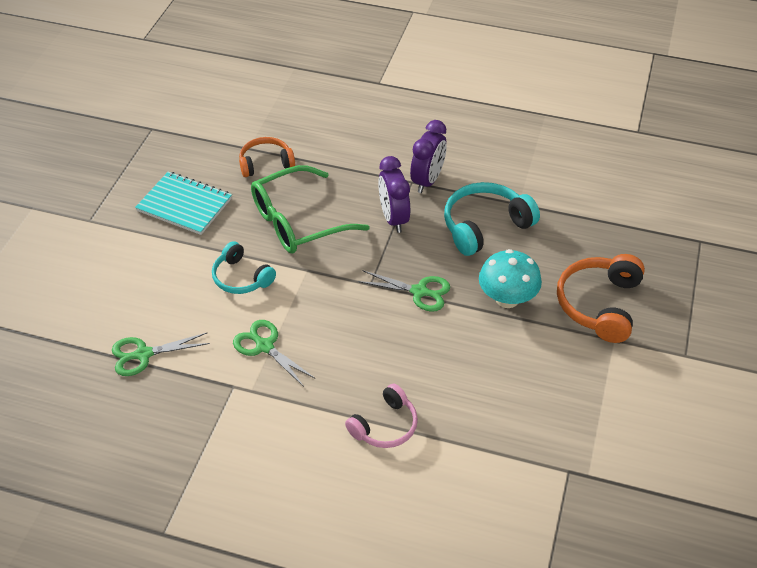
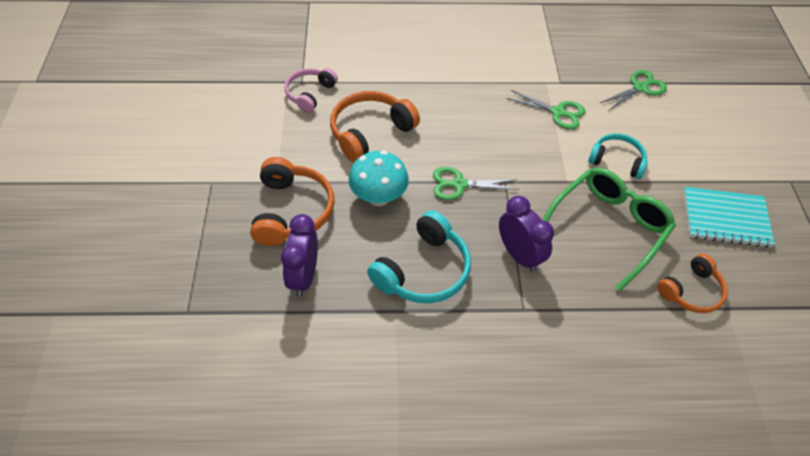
camera: 160 degrees right, 5 degrees up
(385, 426) = (440, 81): pink headphones -> pink headphones (310, 94)
(427, 181) = (507, 315): purple clock -> purple clock (304, 277)
(496, 374) = (370, 132): none -> orange headphones

